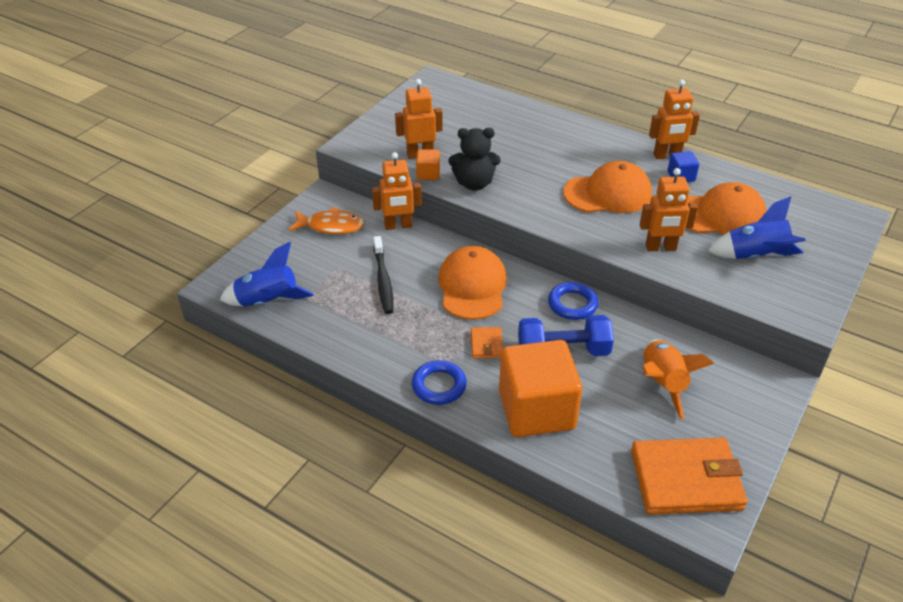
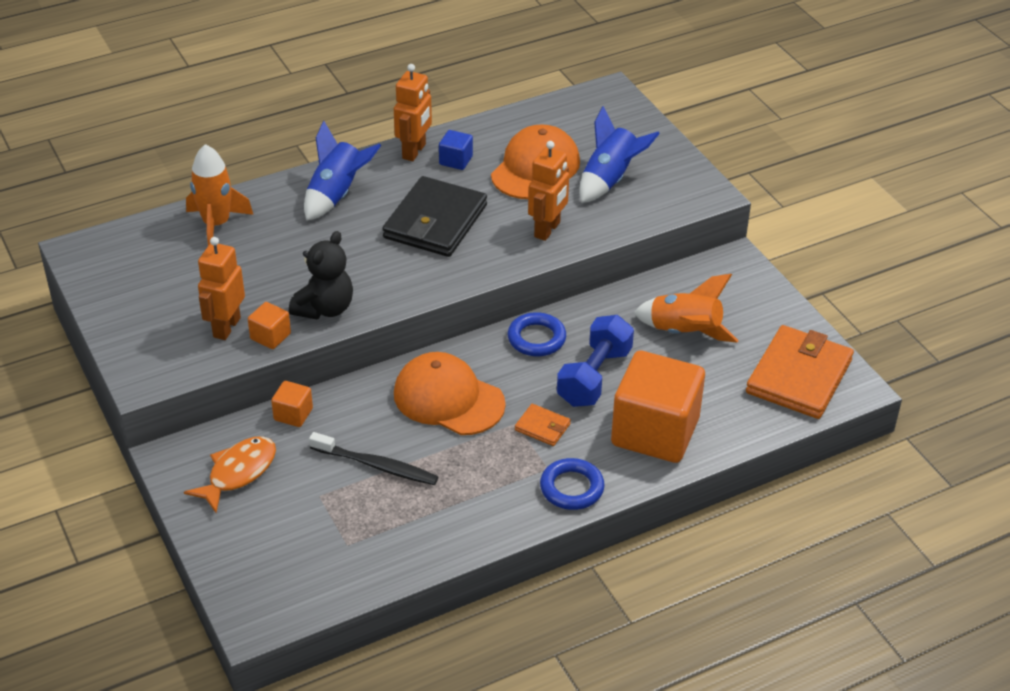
camera: 60 degrees left, 0 degrees up
(268, 302) = (327, 581): blue rocket -> blue rocket (336, 195)
(398, 226) = (293, 414): orange robot -> orange cube
(505, 112) = (216, 224): none -> orange rocket
(608, 193) = (435, 221): orange cap -> black wallet

